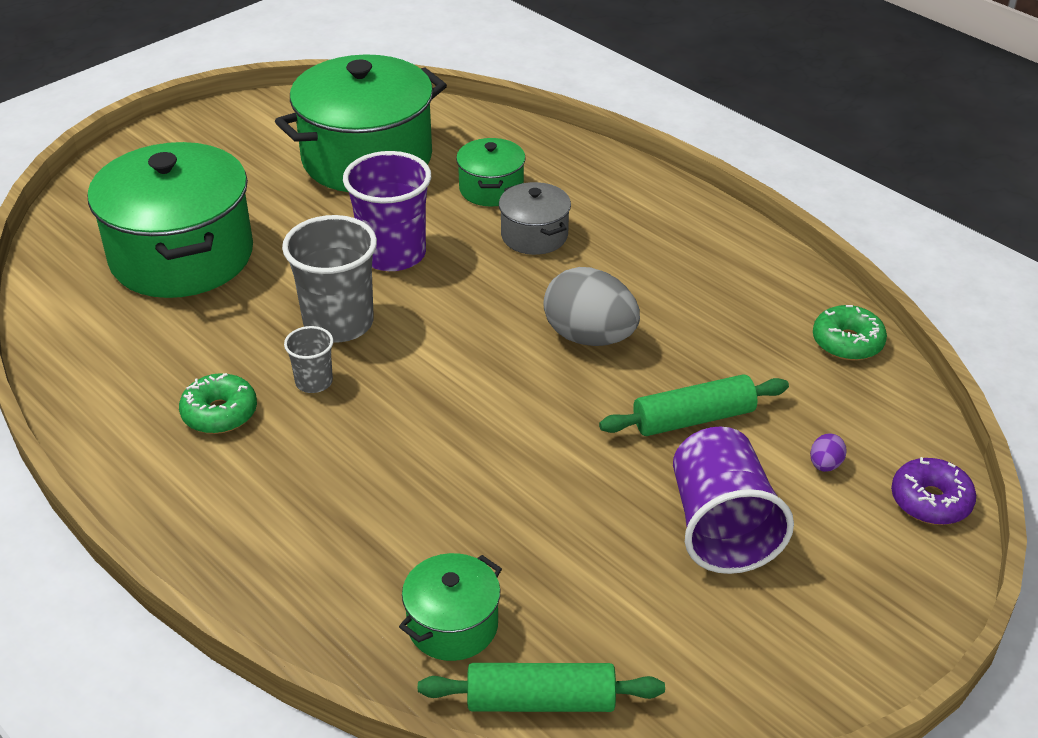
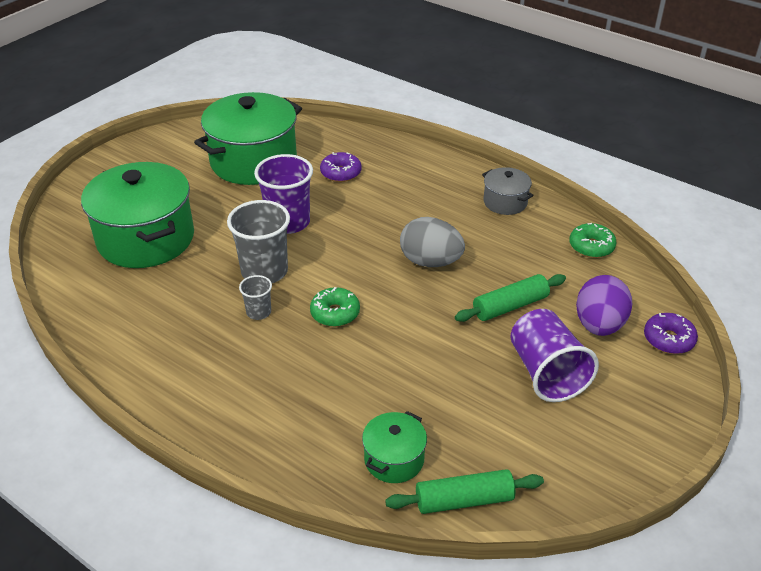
camera: 10 degrees left, 0 degrees up
(220, 413) = (201, 340): green donut -> green donut (335, 313)
(491, 189) = (341, 173): green pot -> purple donut
(534, 235) = (377, 200): grey pot -> grey pot (505, 202)
(825, 465) = (599, 325): purple egg -> purple egg, size x2.46

